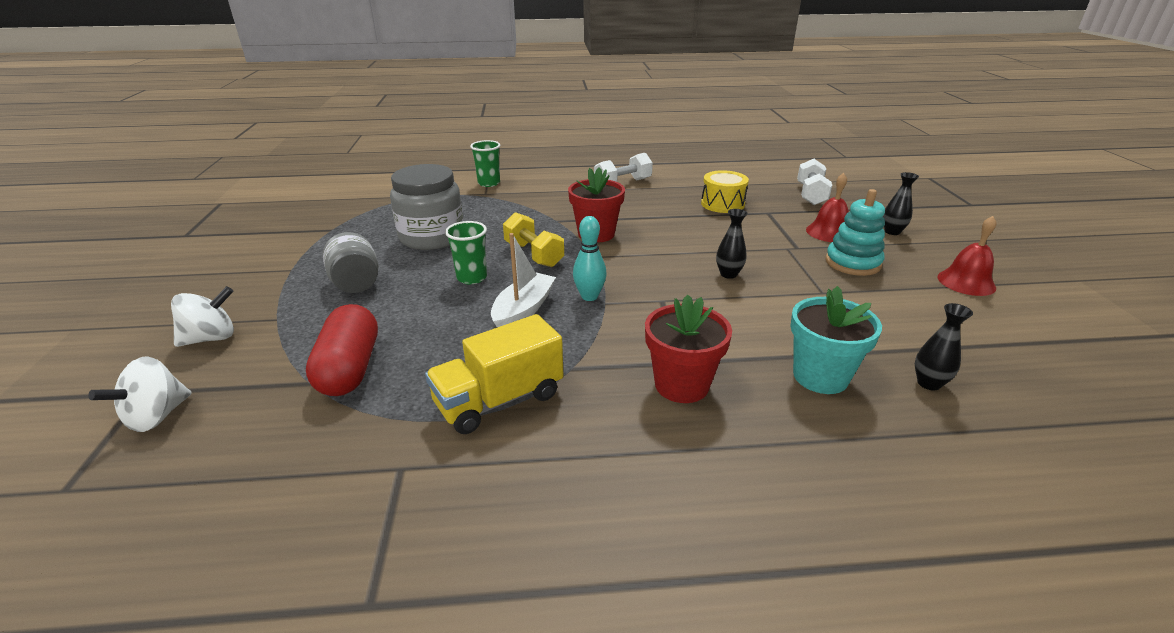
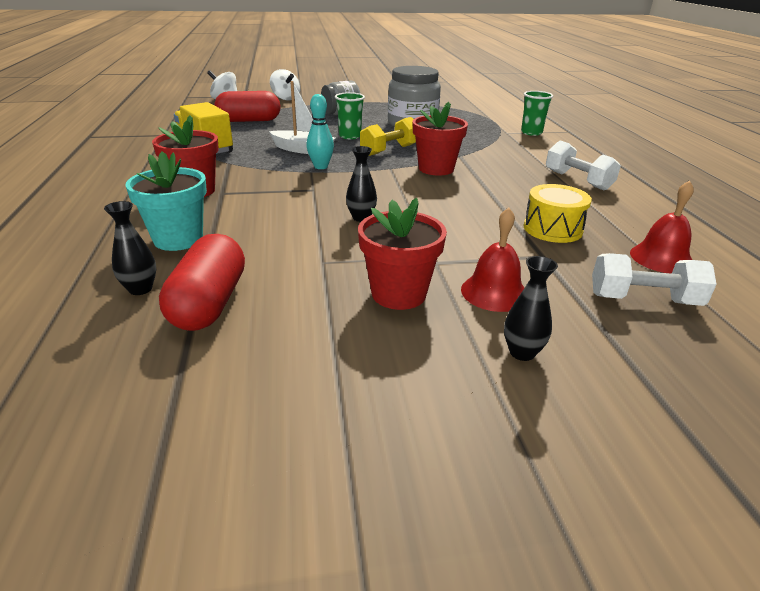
camera: 85 degrees right, 0 degrees up
(852, 263) = (398, 294): turquoise stacking toy -> red flower pot
(922, 341) = (209, 303): none -> red capsule
(966, 282) = (348, 383): red bell -> red bell (661, 258)

